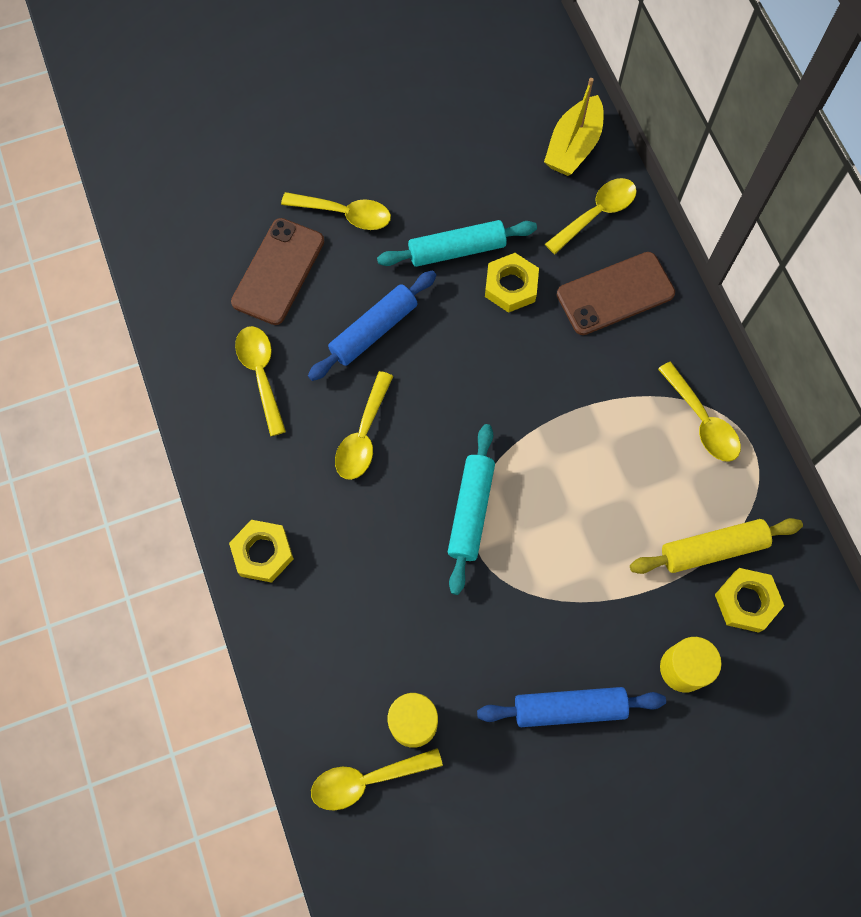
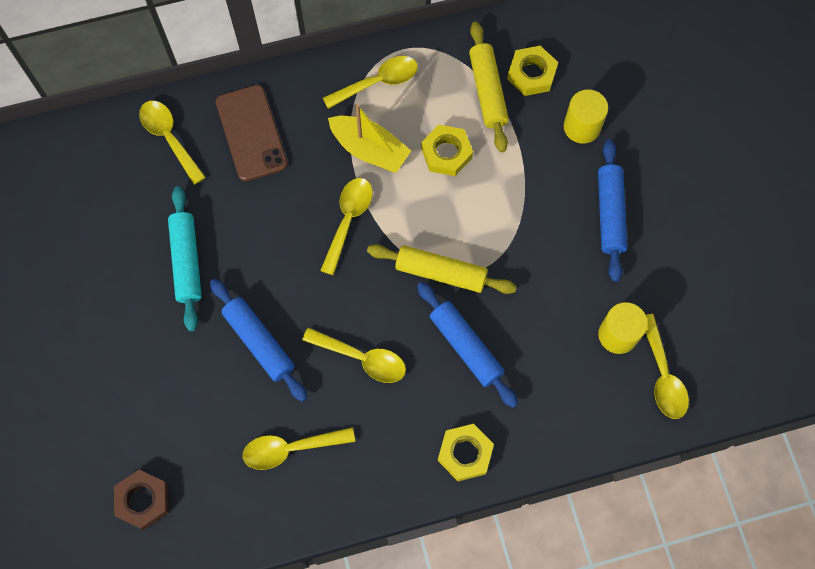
camera: 85 degrees left, 0 degrees up
(204, 245) = (143, 500): none -> brown nut
(278, 271) = (184, 428): brown phone -> none
(345, 214) = (131, 361): yellow spoon -> yellow spoon (348, 220)
(385, 545) = (466, 347): none -> blue rolling pin
(471, 511) = (441, 273): turquoise rolling pin -> yellow rolling pin
(511, 286) = (231, 218): yellow nut -> yellow nut (446, 153)
(573, 146) = (95, 148): yellow boat -> yellow boat (369, 150)

